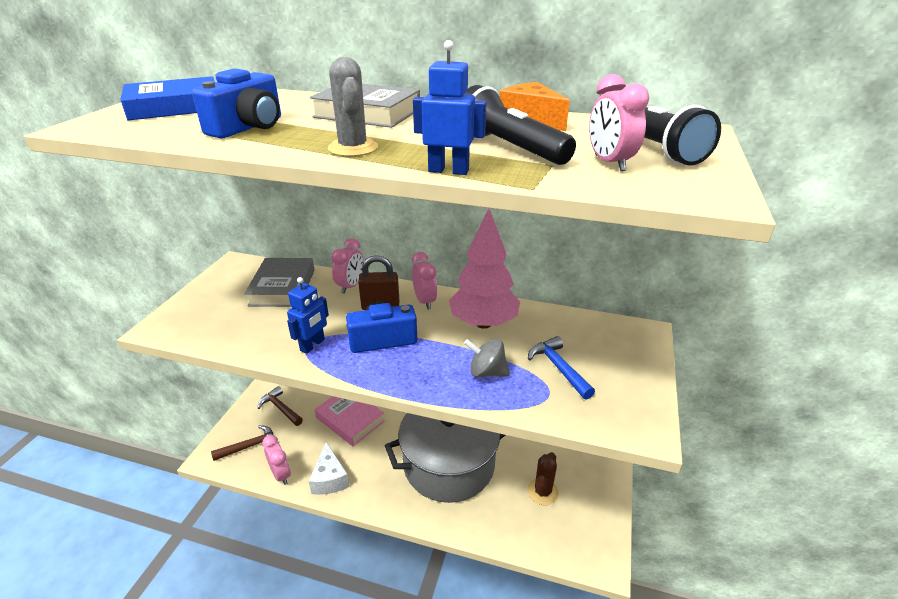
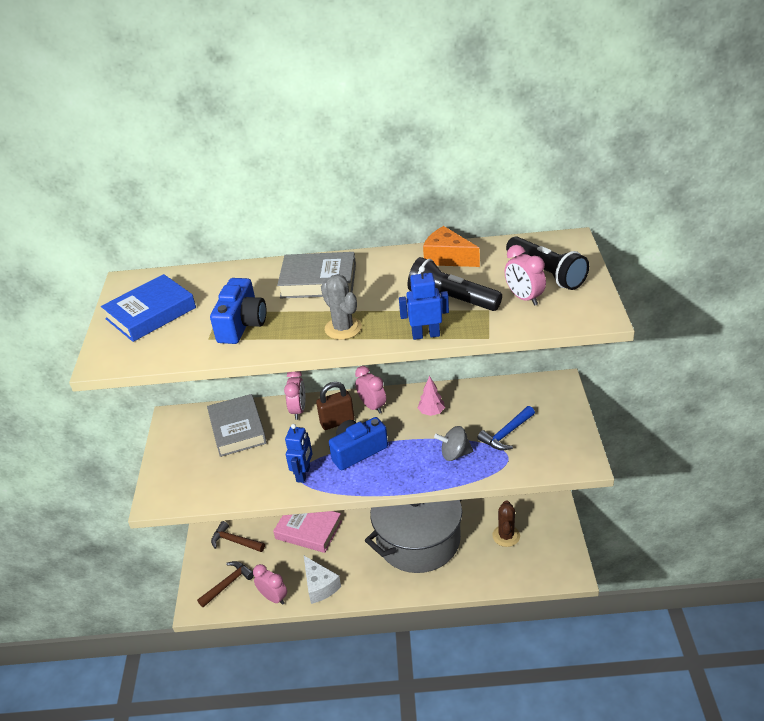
camera: 15 degrees left, 5 degrees up
(483, 323) = (431, 412): pink tree -> pink tree, size x0.45
(558, 368) = (506, 434): blue hammer -> blue hammer turned 90 degrees counterclockwise

